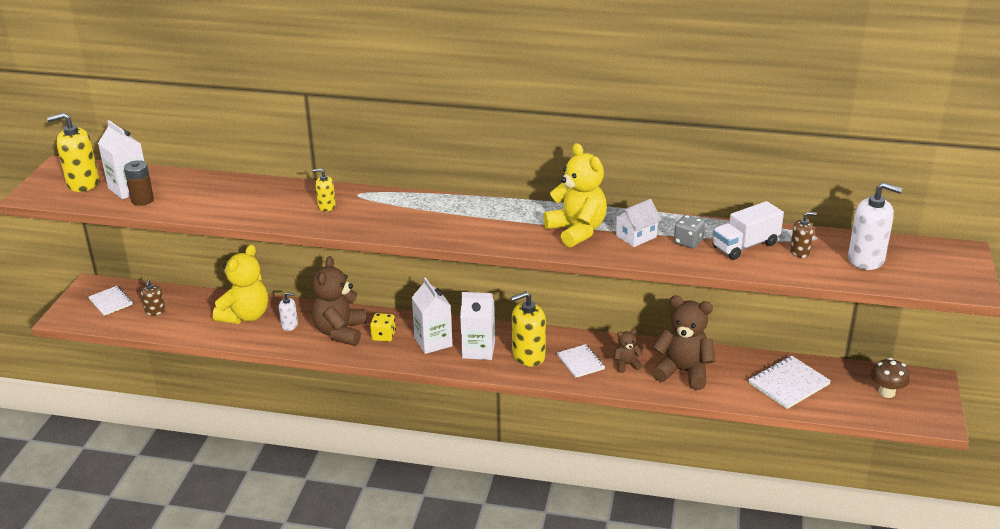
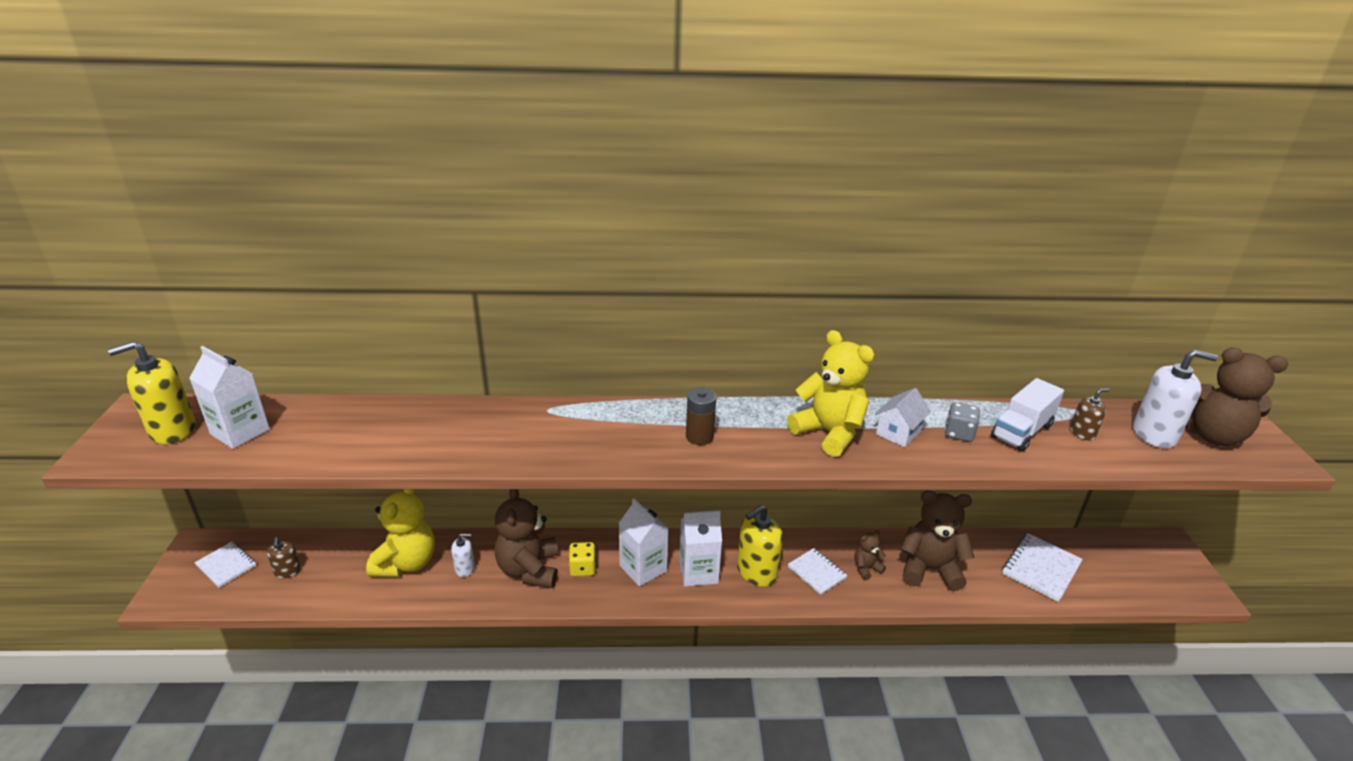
camera: 15 degrees left, 0 degrees up
(142, 200) = (262, 447): brown battery -> brown battery (699, 436)
(326, 206) = (514, 431): yellow soap dispenser -> none
(886, 392) = (1138, 564): brown mushroom -> none
(920, 265) = (1212, 436): none -> brown teddy bear

